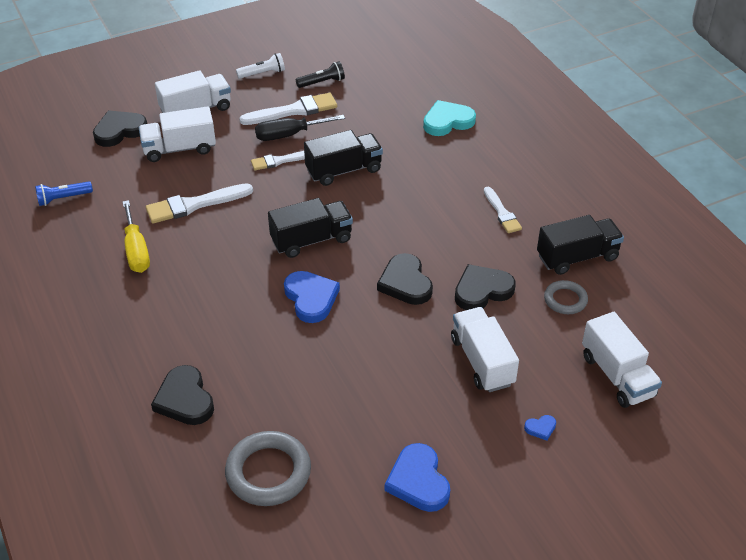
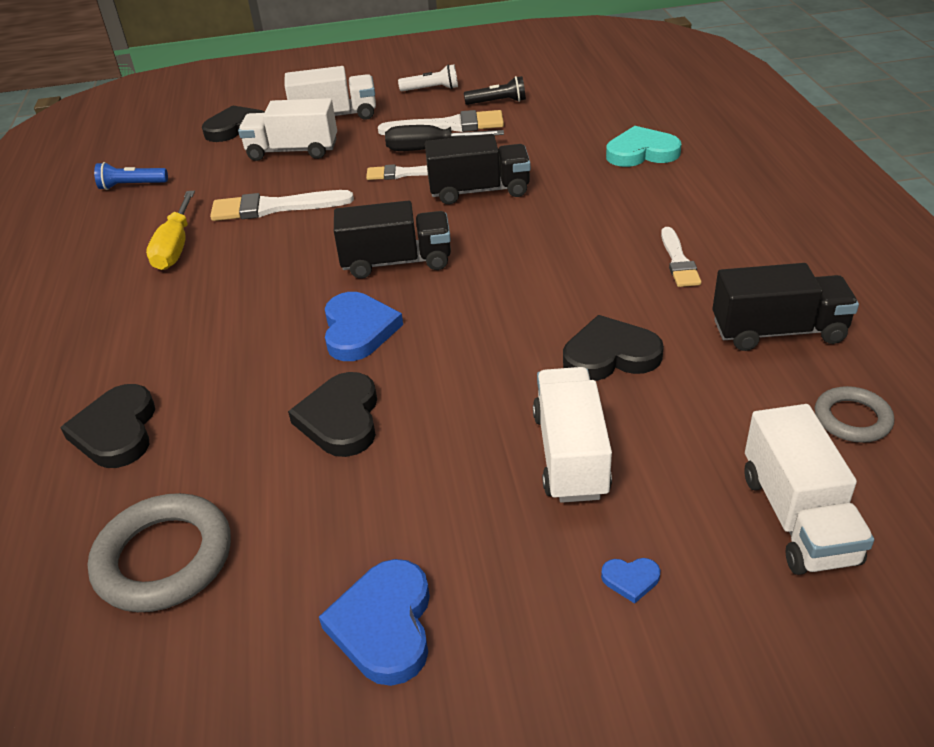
camera: 20 degrees right, 5 degrees down
(405, 283) = (499, 329): black heart -> black heart (341, 419)
(565, 300) = (739, 387): grey ring -> grey ring (852, 419)

